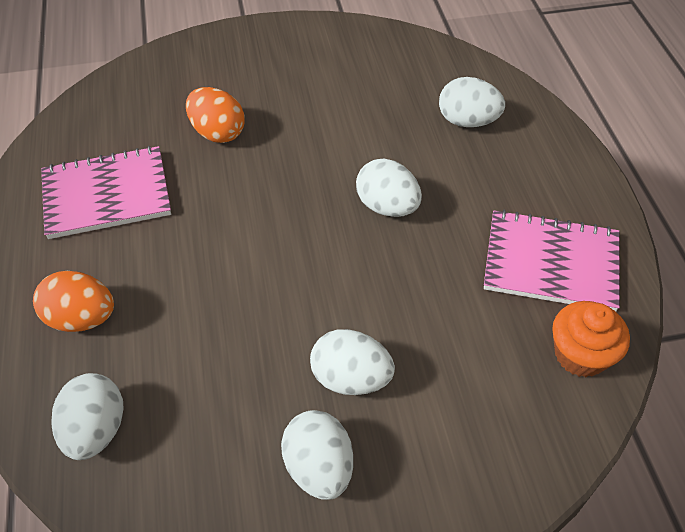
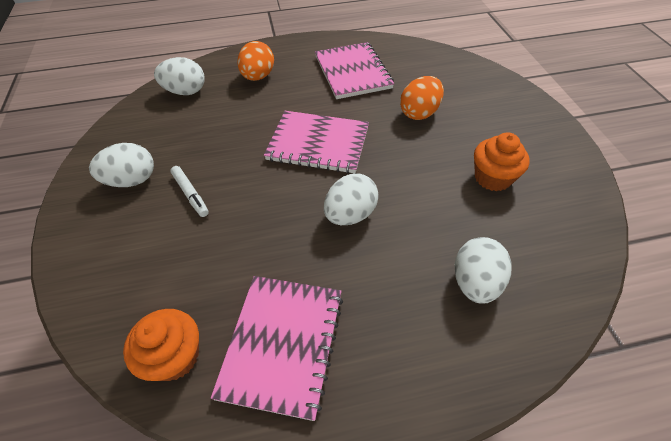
camera: 90 degrees right, 0 degrees up
(263, 236) = (318, 144): none -> pink notebook
(336, 89) = (492, 178): none -> orange cupcake
(351, 378) = (190, 194): white egg -> white marker

